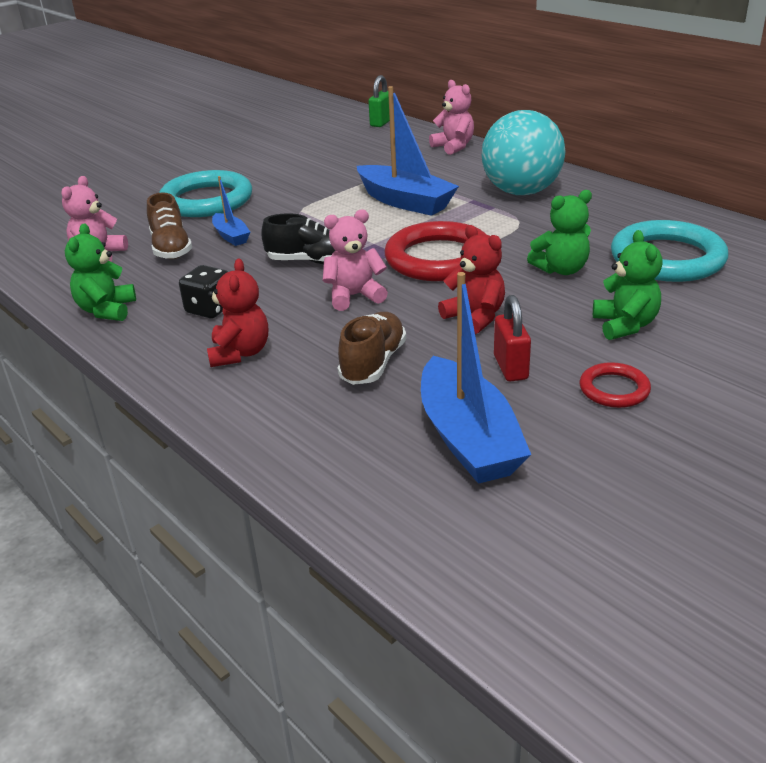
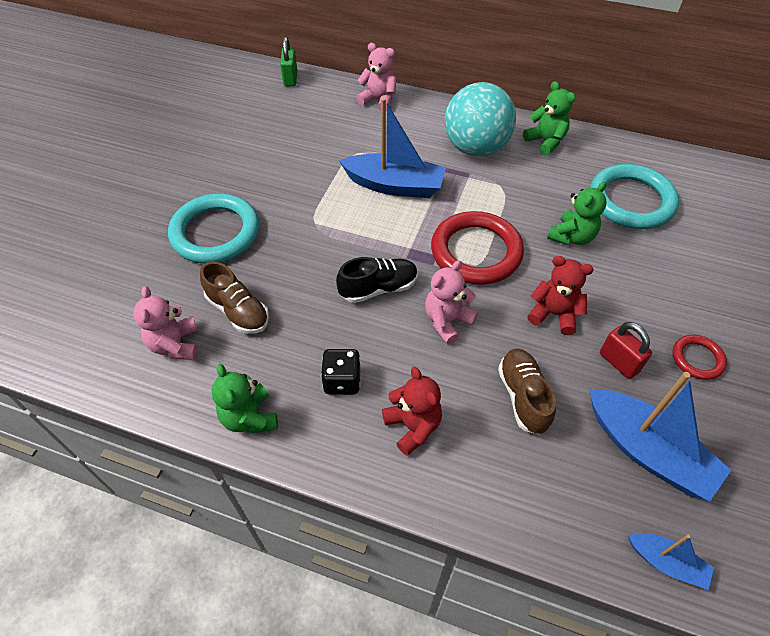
camera: 30 degrees left, 20 degrees up
(231, 236) = (280, 277): blue boat -> blue boat (666, 562)
(625, 325) = (656, 286): green teddy bear -> green teddy bear (545, 141)

